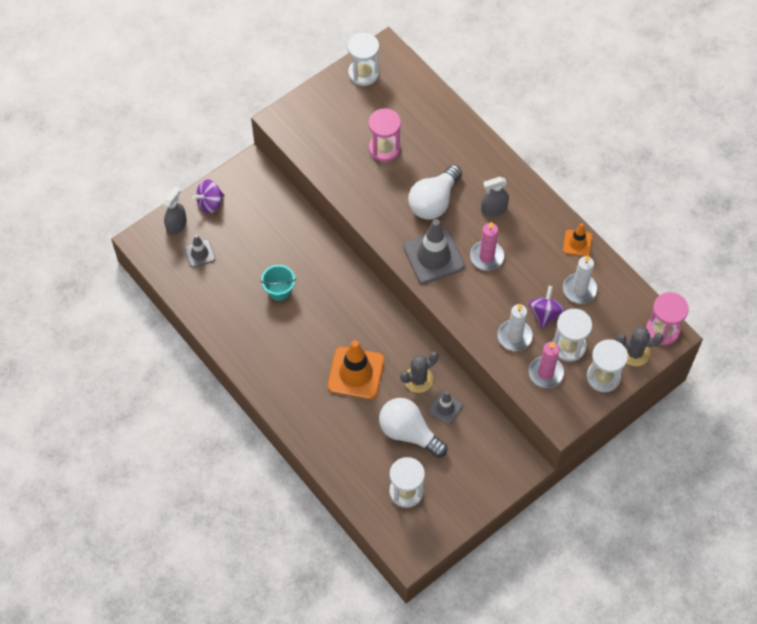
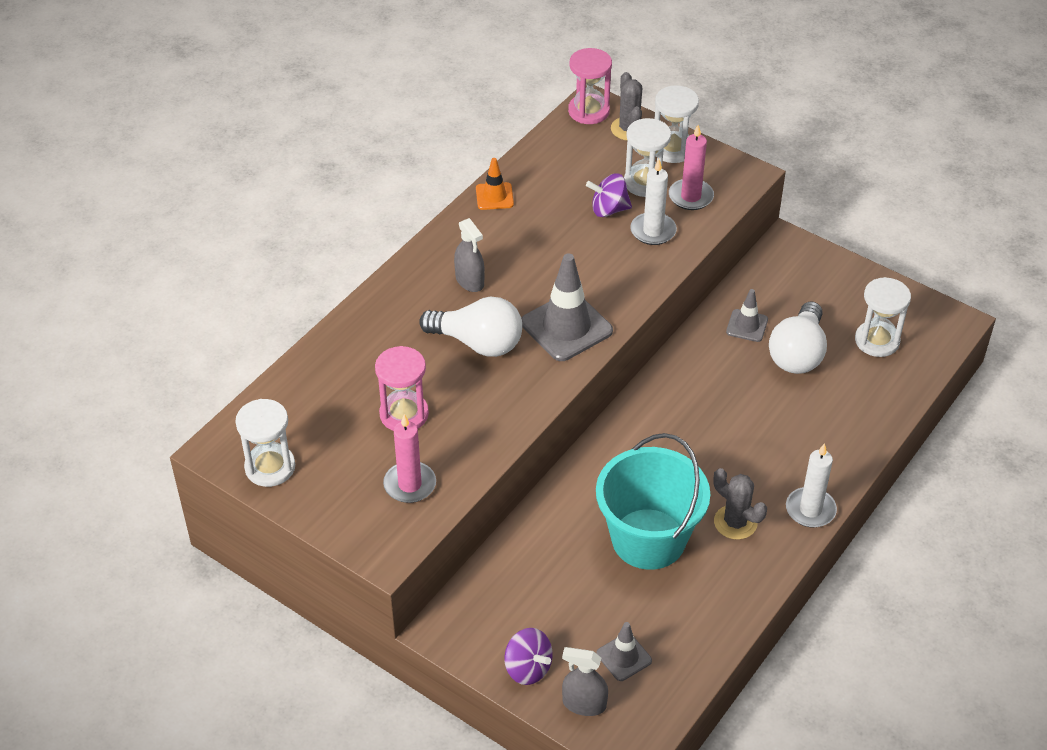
camera: 105 degrees left, 15 degrees down
(279, 290) = (648, 539): turquoise bucket -> turquoise bucket, size x2.14
(356, 373) = (739, 424): orange traffic cone -> none
(418, 379) = (719, 359): grey cactus -> grey cactus (735, 522)
(486, 257) = (547, 275): pink candle -> pink candle (410, 484)
(579, 289) = (561, 185): white candle -> white candle (810, 510)

